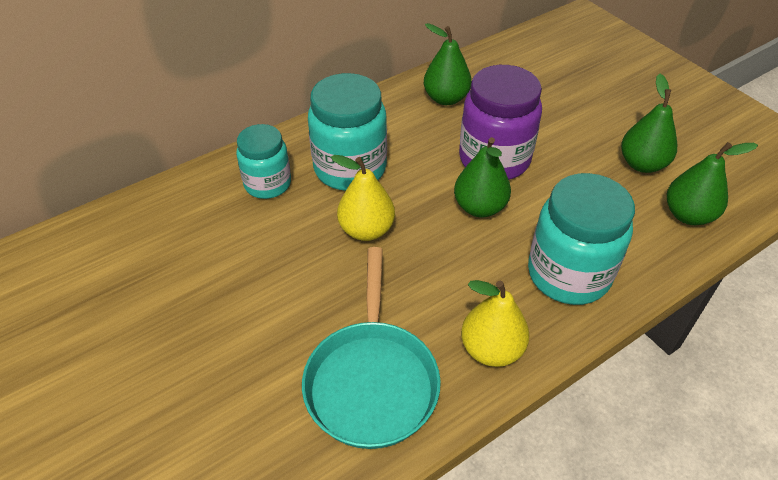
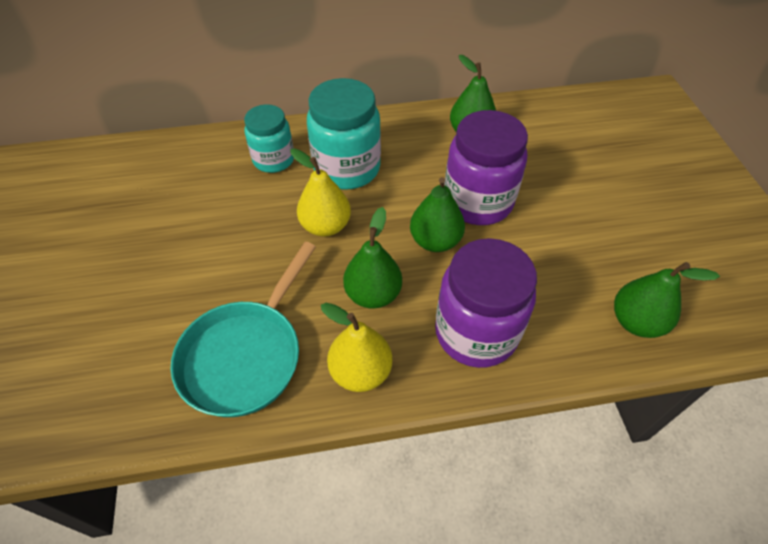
camera: 25 degrees right, 5 degrees up
(568, 274) = (476, 332): turquoise jar -> purple jar
(642, 164) = (621, 255): green pear -> green pear (373, 294)

